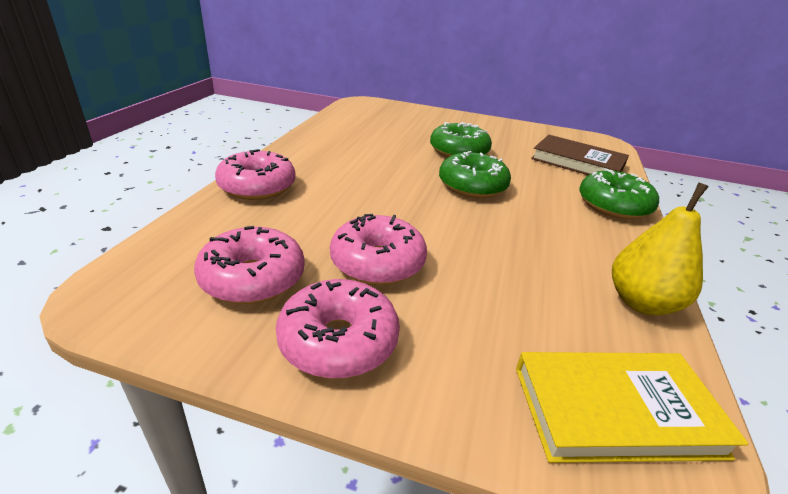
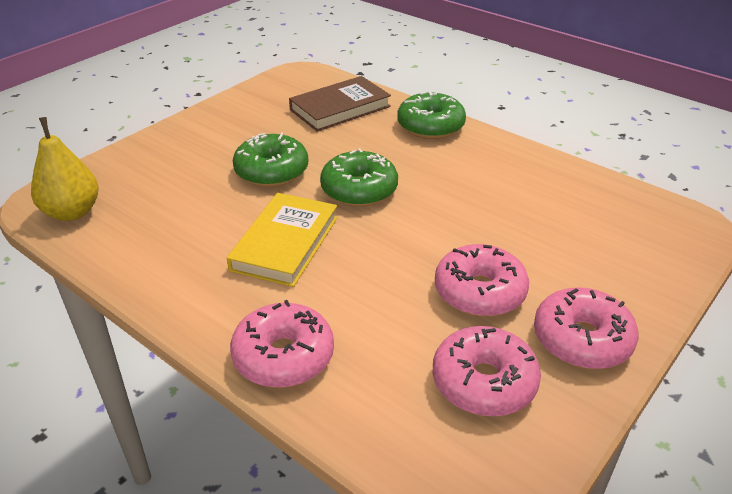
camera: 65 degrees left, 5 degrees up
(615, 410) = (659, 232): yellow book -> yellow book (285, 243)
(642, 303) = (564, 175): yellow pear -> yellow pear (72, 212)

